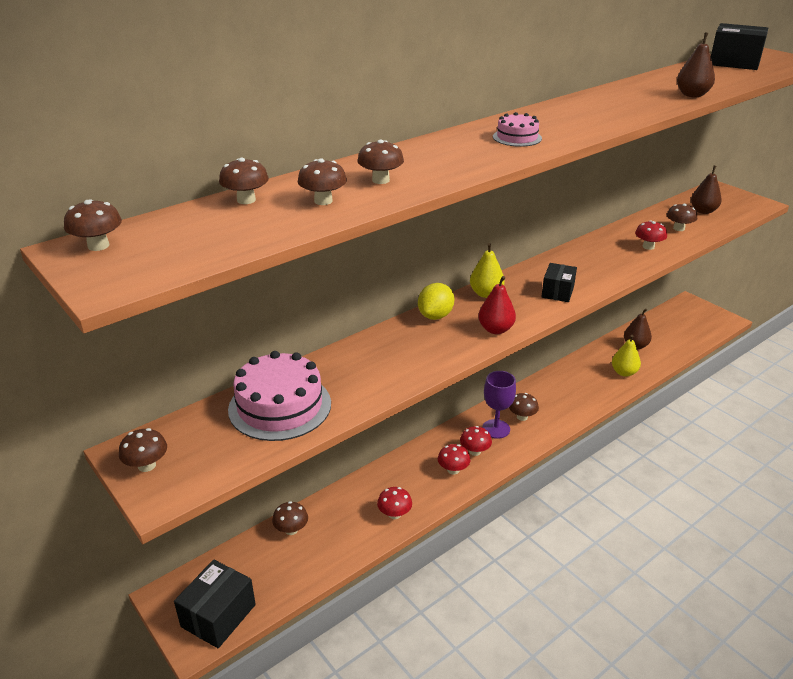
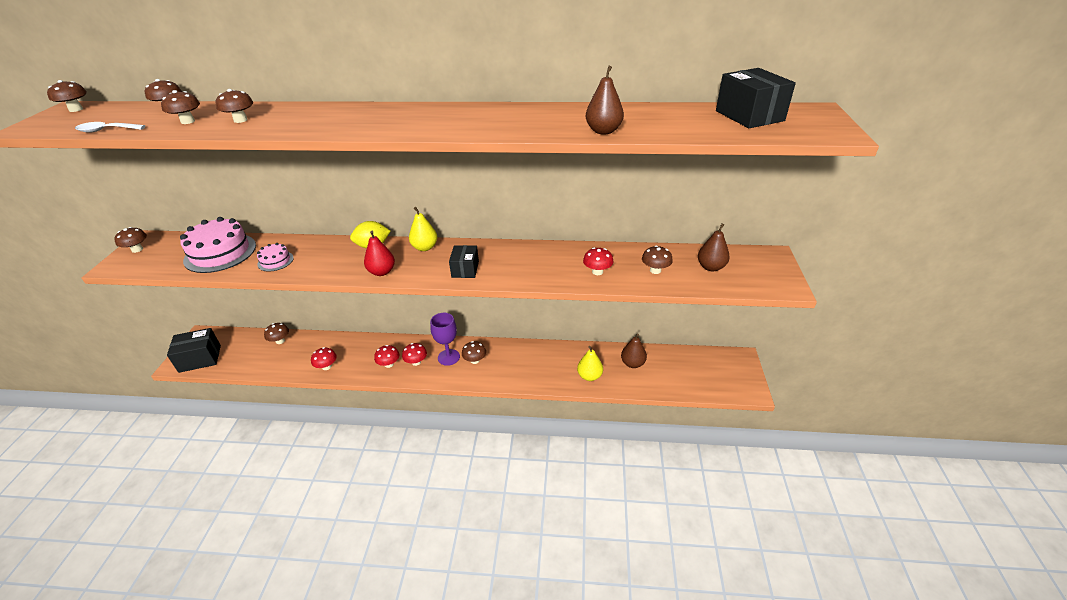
camera: 45 degrees right, 5 degrees up
(254, 242) = (106, 131): none -> white spoon
(517, 137) = (380, 120): pink cake -> pink cake (275, 261)
(557, 292) = (465, 269): black box -> black box turned 60 degrees counterclockwise

